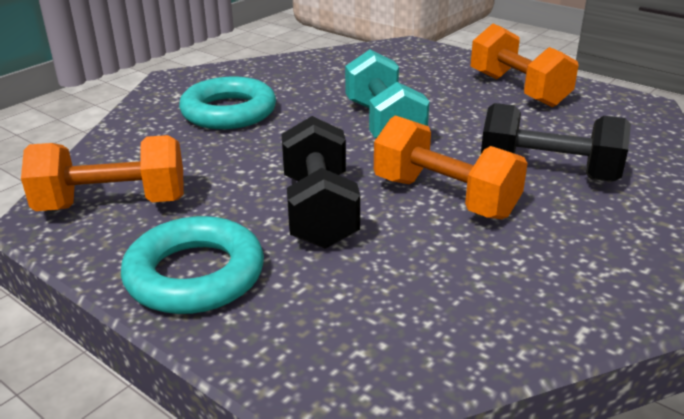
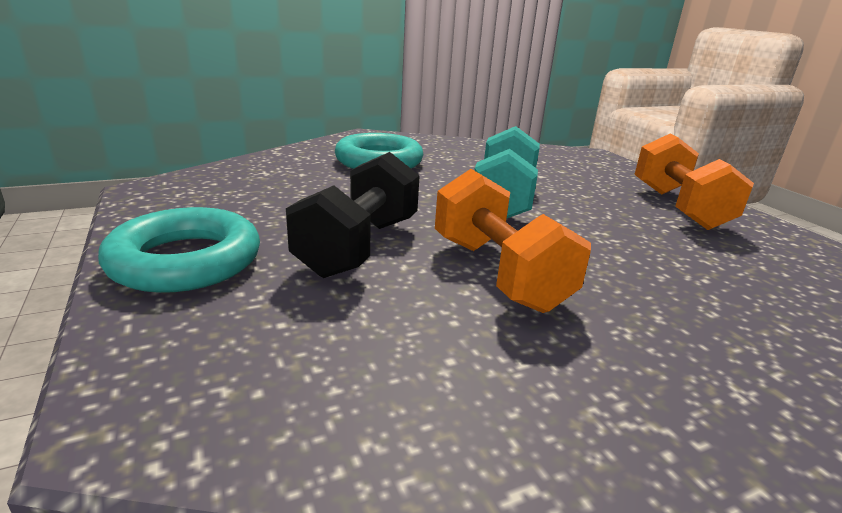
camera: 25 degrees right, 5 degrees down
(113, 204) = (206, 194): orange dumbbell -> none
(548, 172) = (647, 285): black dumbbell -> none

